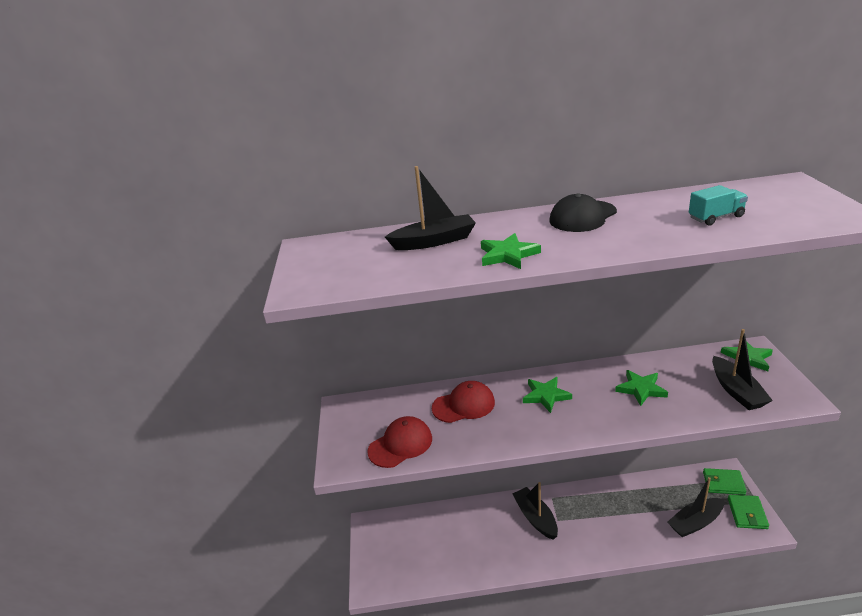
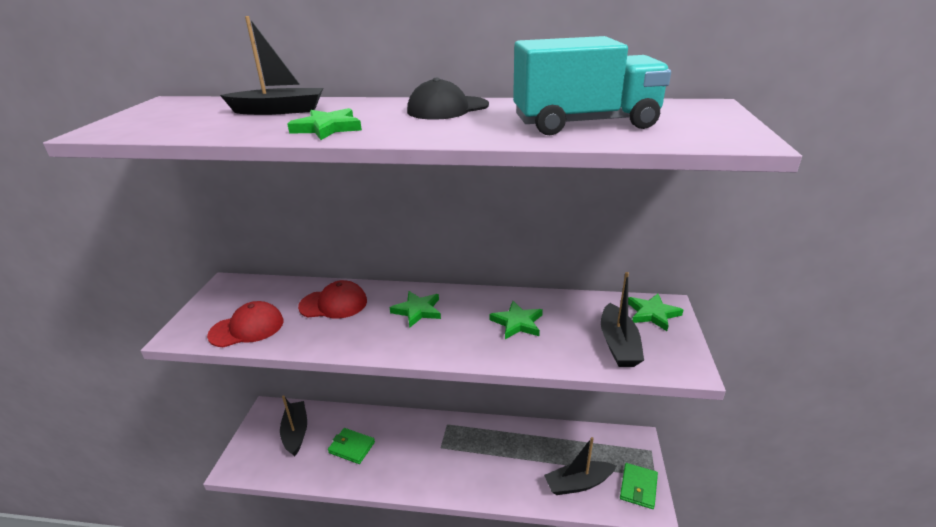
camera: 10 degrees right, 0 degrees up
(535, 518) = (420, 440): black boat -> black boat (296, 432)
(716, 217) = (585, 123): turquoise truck -> turquoise truck, size x2.16
(723, 483) = (628, 450): green wallet -> green wallet (352, 447)

